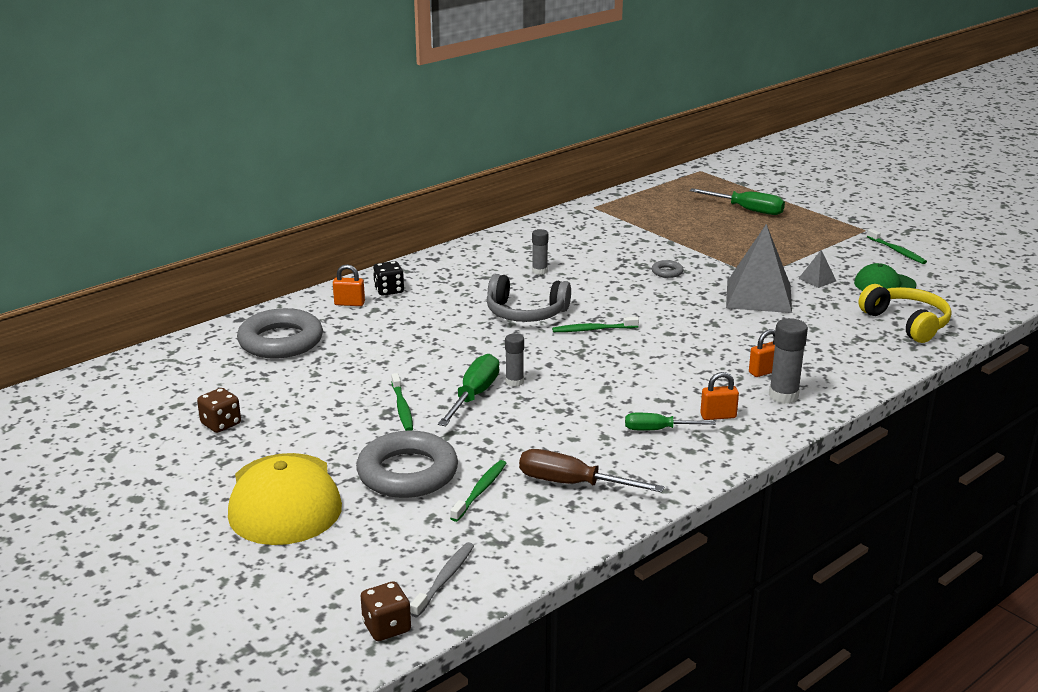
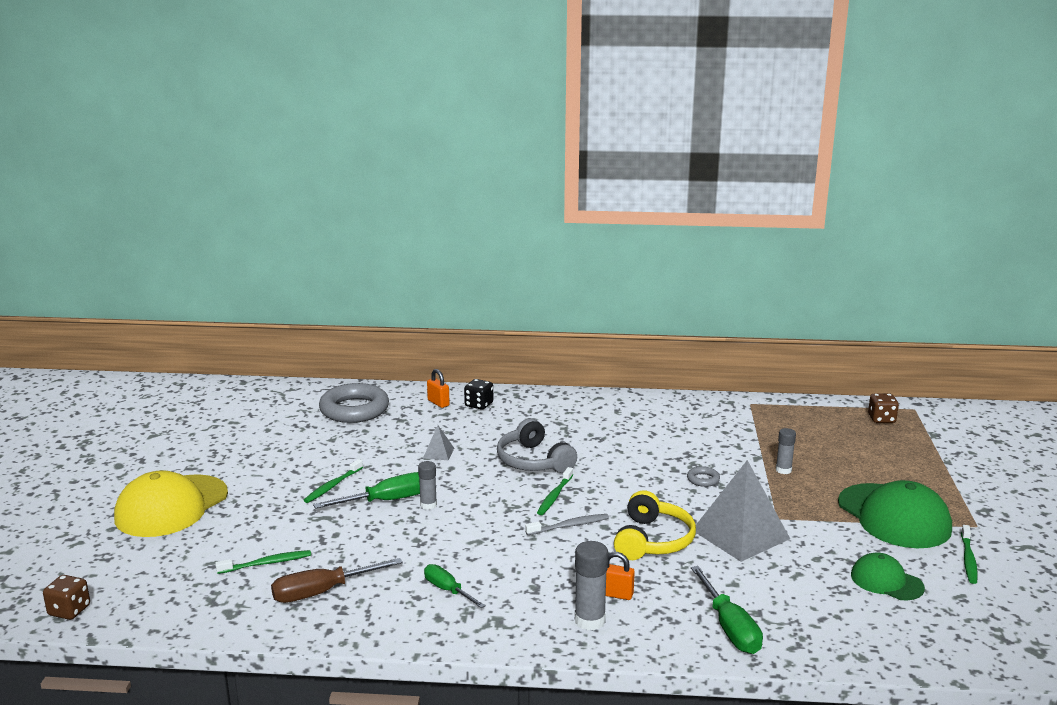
camera: 45 degrees right, 5 degrees down
(221, 424) = (230, 445): brown dice -> brown dice (881, 419)
(407, 473) = (255, 528): grey ring -> none
(444, 579) = (144, 603): grey toothbrush -> grey toothbrush (569, 526)
(539, 271) = (605, 435): grey glue stick -> grey glue stick (783, 470)
(572, 484) = (322, 592): brown screwdriver -> brown screwdriver turned 90 degrees counterclockwise
(593, 329) = (555, 496): green toothbrush -> green toothbrush turned 105 degrees counterclockwise
(718, 416) = (509, 606): orange padlock -> none
(747, 210) = (887, 459): green screwdriver -> green screwdriver (730, 627)
(816, 244) = (894, 516): none -> green cap
(817, 279) = (826, 546): grey pyramid -> grey pyramid (438, 453)
(906, 323) = (833, 624): yellow headphones -> yellow headphones (652, 540)

